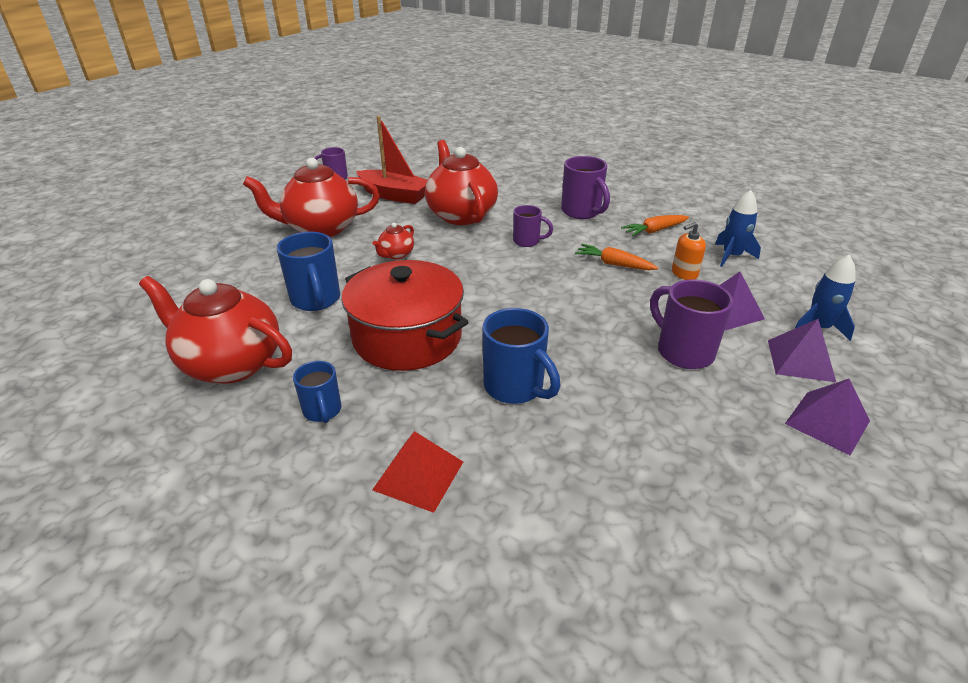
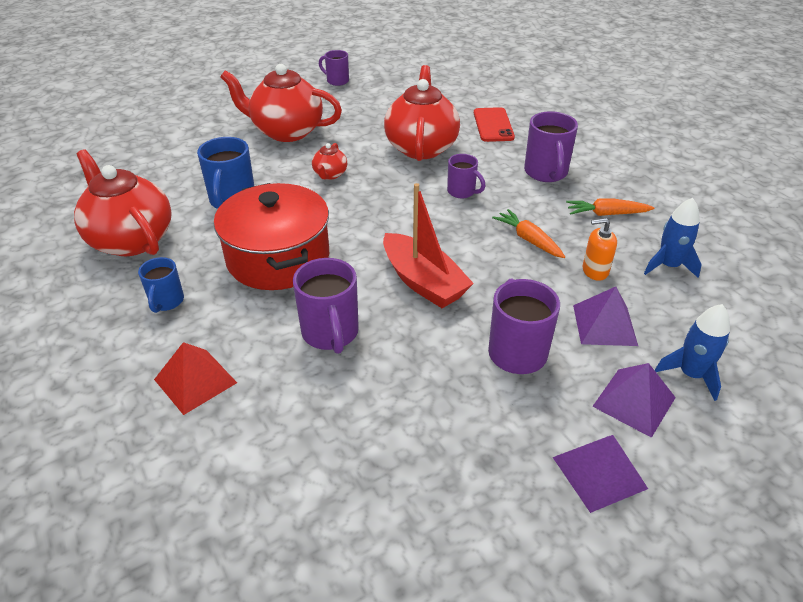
camera: 25 degrees right, 5 degrees up
(394, 195) = (376, 111): red boat -> red boat (423, 282)
(396, 255) = (330, 174): red teapot -> red teapot turned 45 degrees counterclockwise
(507, 186) = (493, 125): none -> red phone
(515, 387) = (330, 333): blue mug -> purple mug

